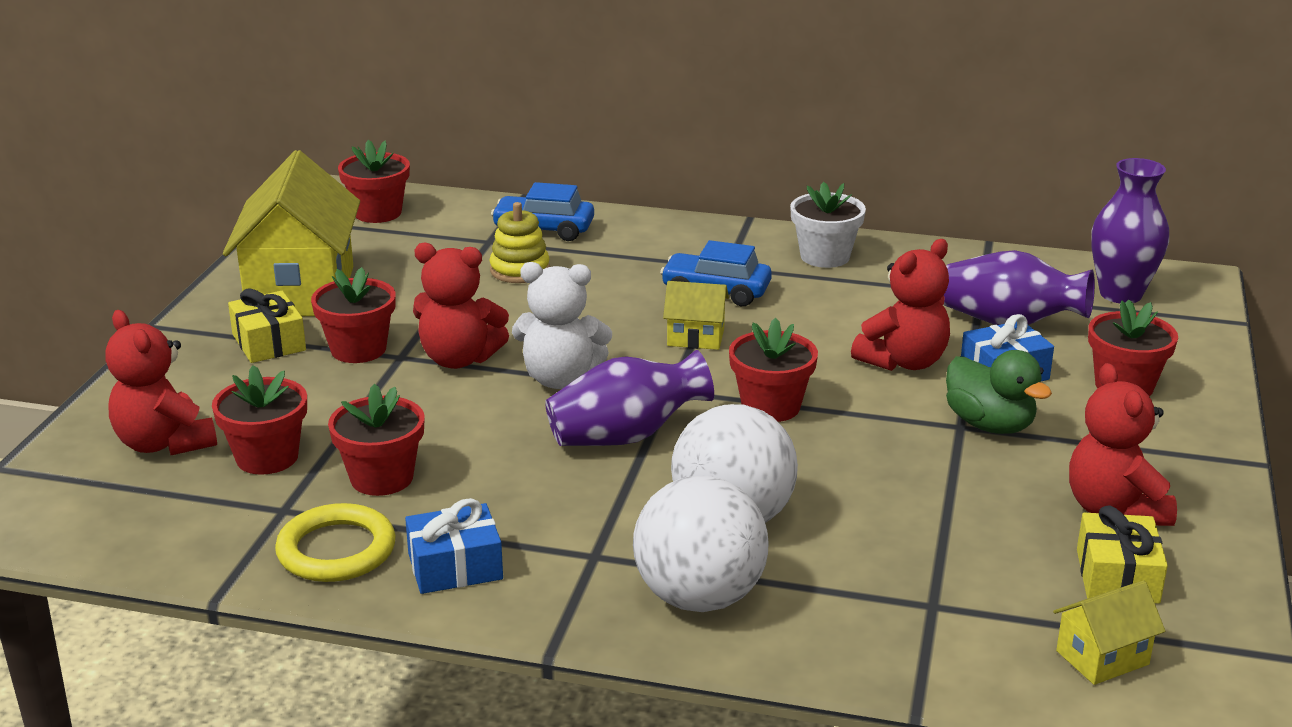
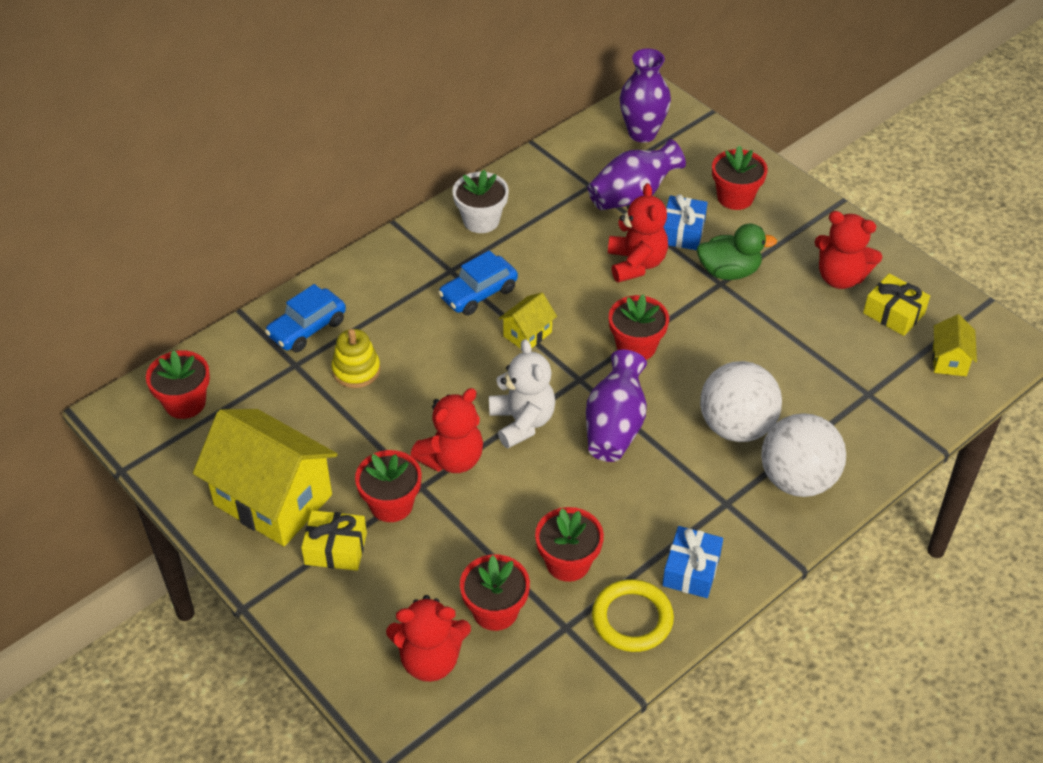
camera: 55 degrees left, 20 degrees up
(561, 379) = (522, 422): white teddy bear -> white teddy bear turned 60 degrees counterclockwise

